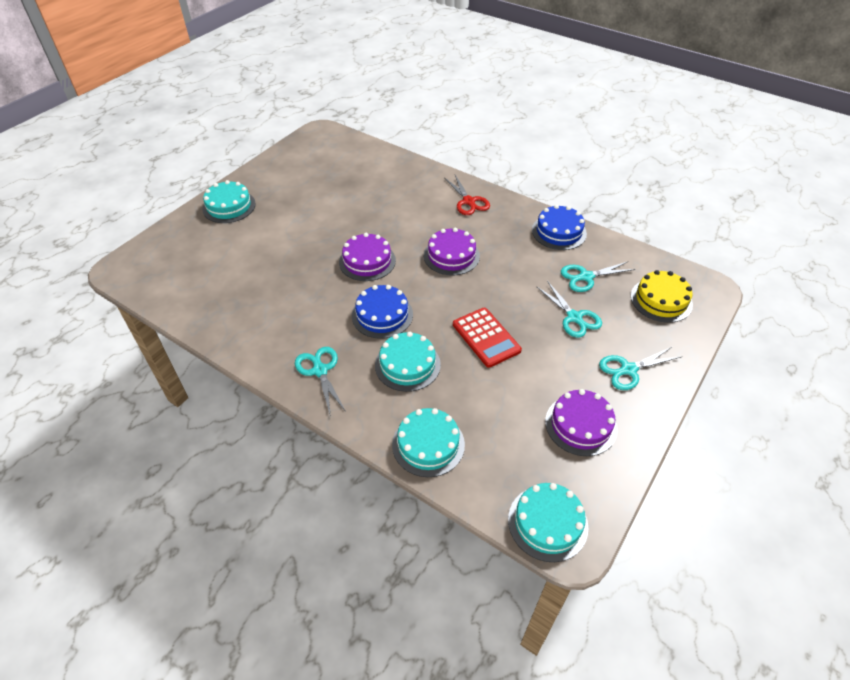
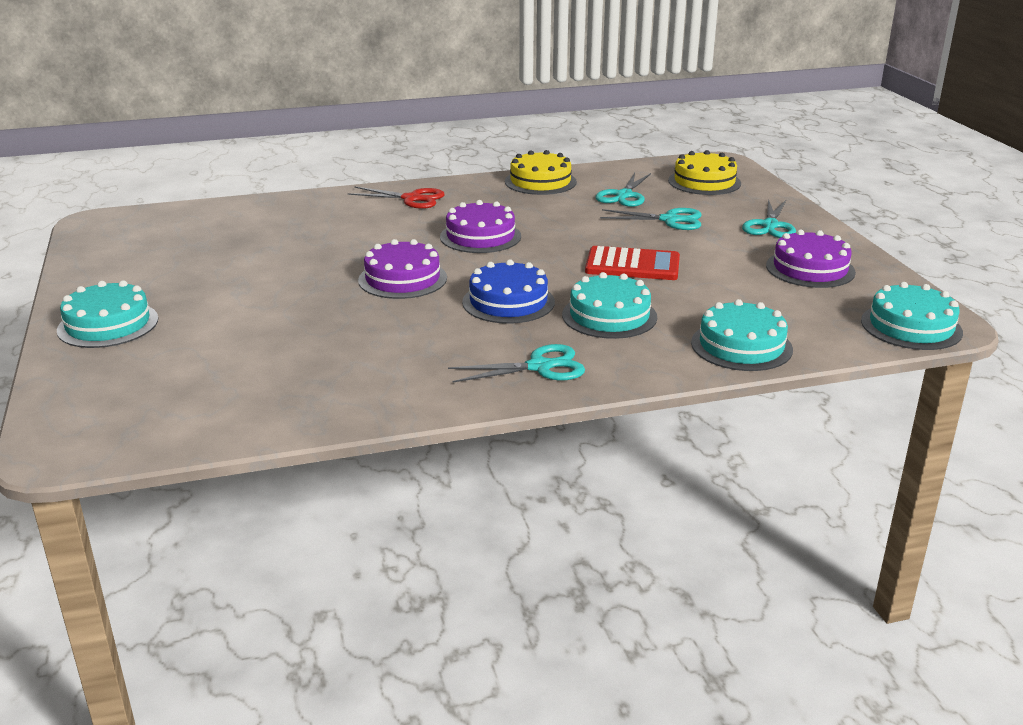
camera: 50 degrees left, 20 degrees down
(320, 370) = (539, 367): turquoise scissors -> turquoise scissors turned 150 degrees clockwise
(559, 232) = (540, 182): blue cake -> yellow cake

